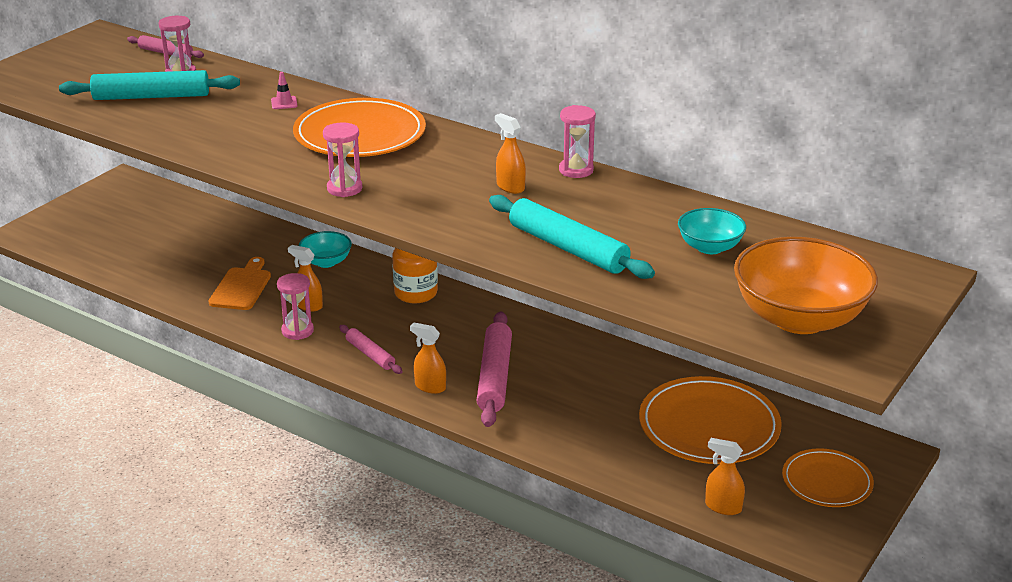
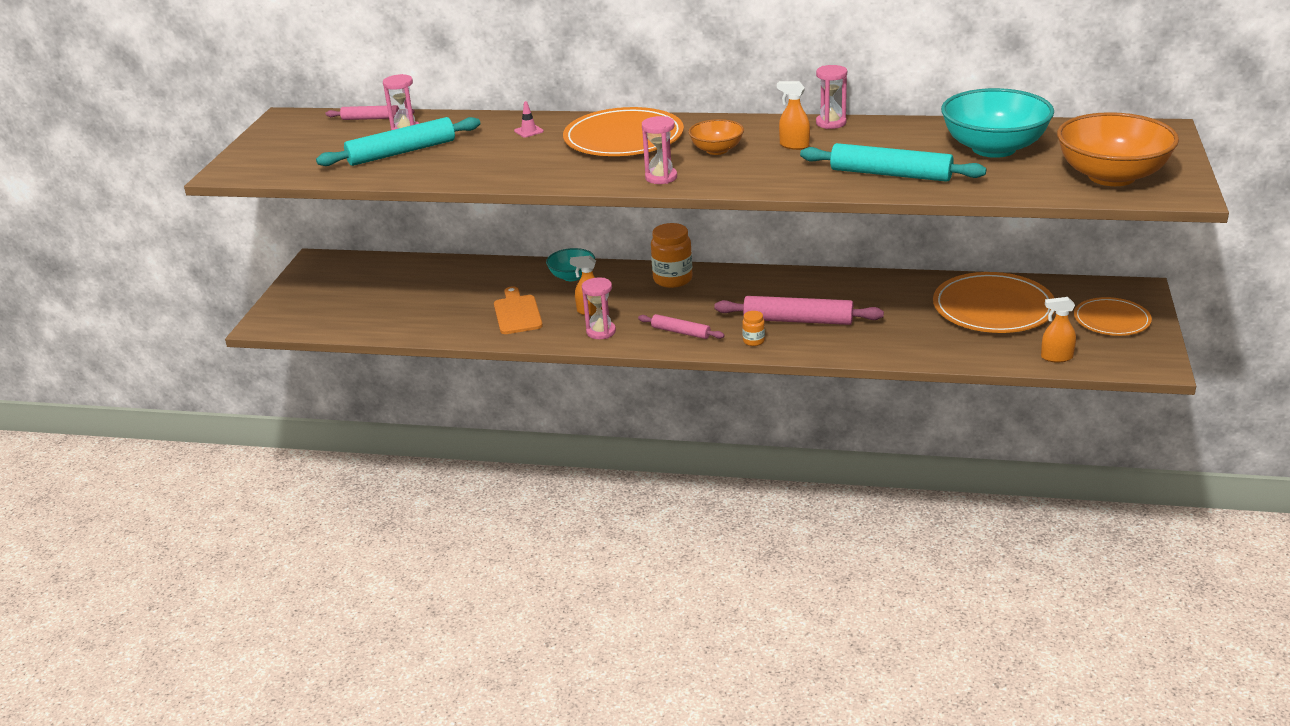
camera: 20 degrees left, 0 degrees up
(430, 172) = (716, 150): none -> orange bowl
(430, 387) = (753, 341): orange spray bottle -> orange jar
(494, 377) = (798, 320): pink rolling pin -> pink rolling pin turned 60 degrees counterclockwise
(709, 247) = (994, 148): turquoise bowl -> turquoise bowl, size x1.90

